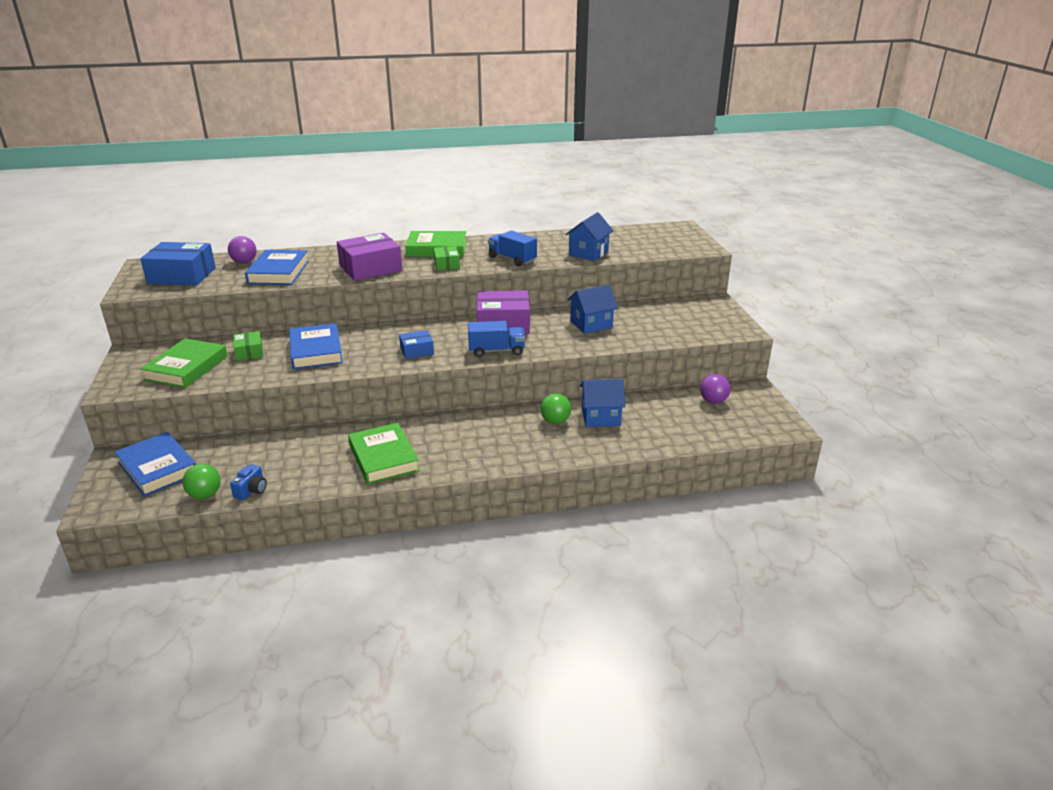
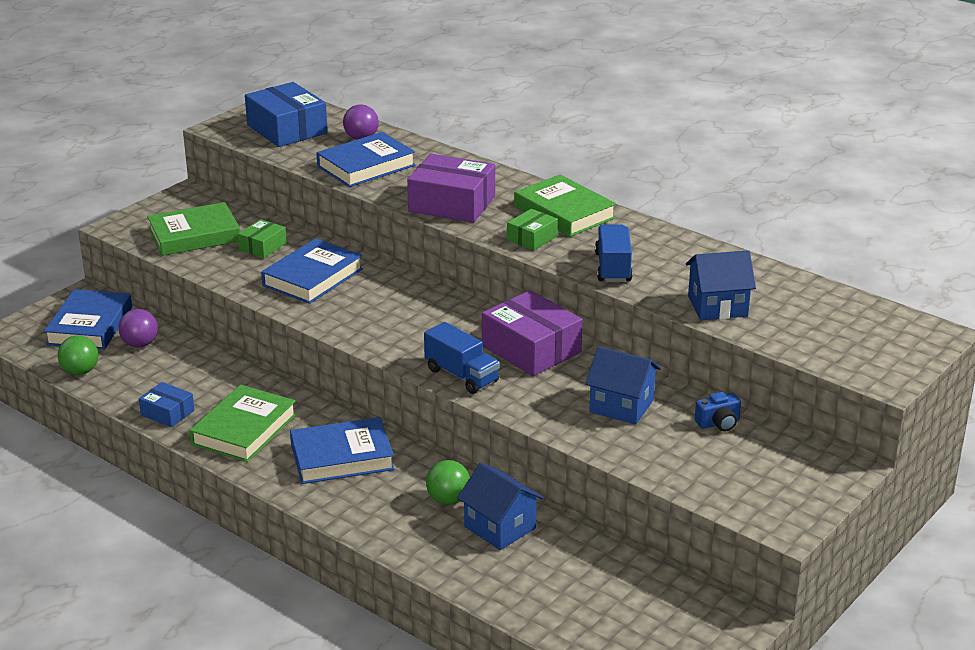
camera: 50 degrees right, 0 degrees up
(251, 490) = (112, 390): blue camera -> blue camera (718, 423)
(417, 351) = (393, 329): blue box -> blue box (167, 413)
(465, 436) = (342, 457): none -> blue book
(713, 401) = (657, 598): purple ball -> purple ball (140, 344)

